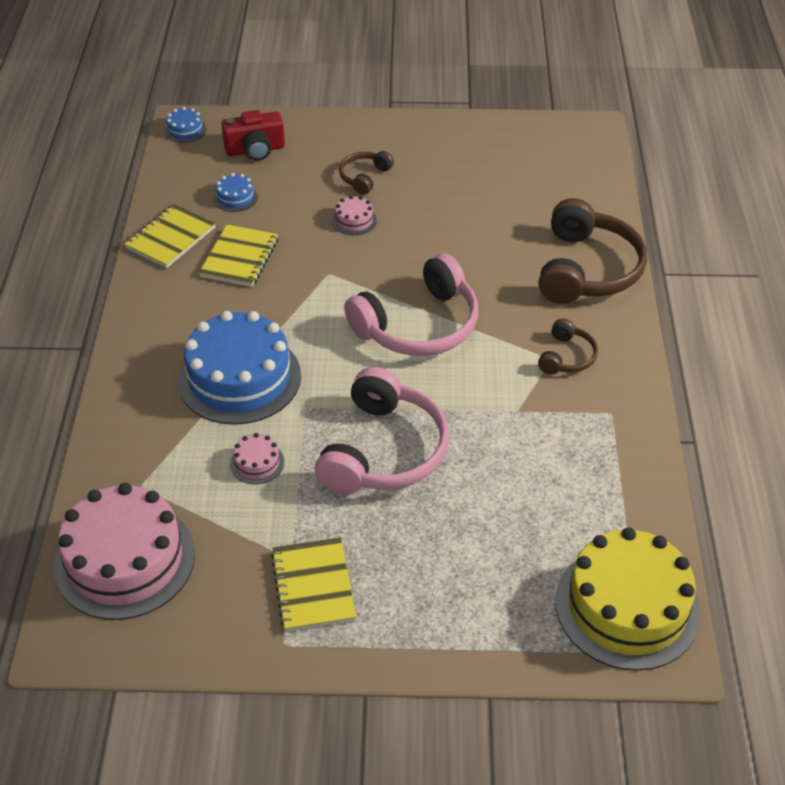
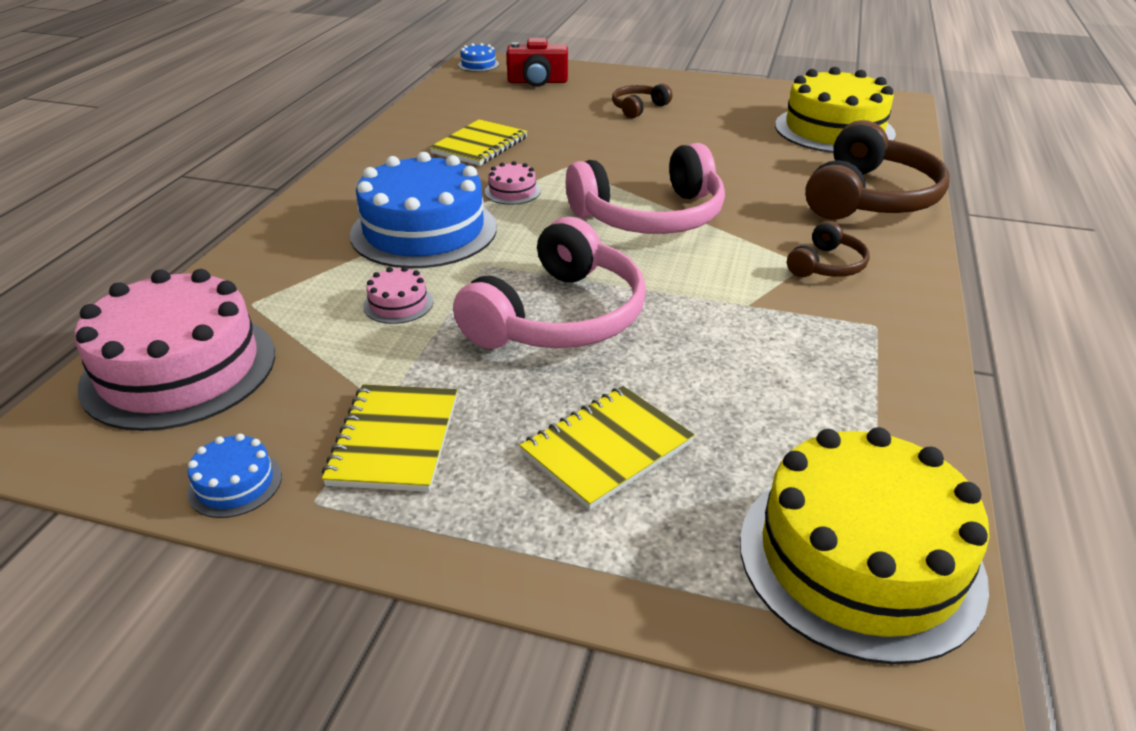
camera: 15 degrees right, 10 degrees down
(170, 238) = (419, 125): yellow notebook -> yellow notebook (607, 448)
(235, 197) = (500, 107): blue cake -> blue cake (235, 484)
(354, 220) = (613, 134): pink cake -> pink cake (512, 191)
(544, 181) = (834, 129): none -> yellow cake

